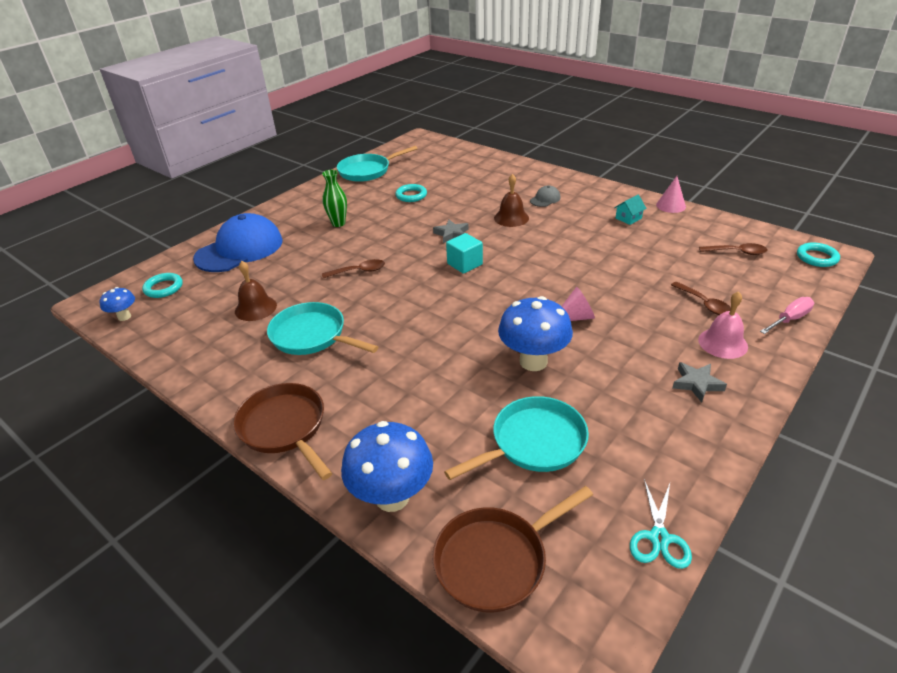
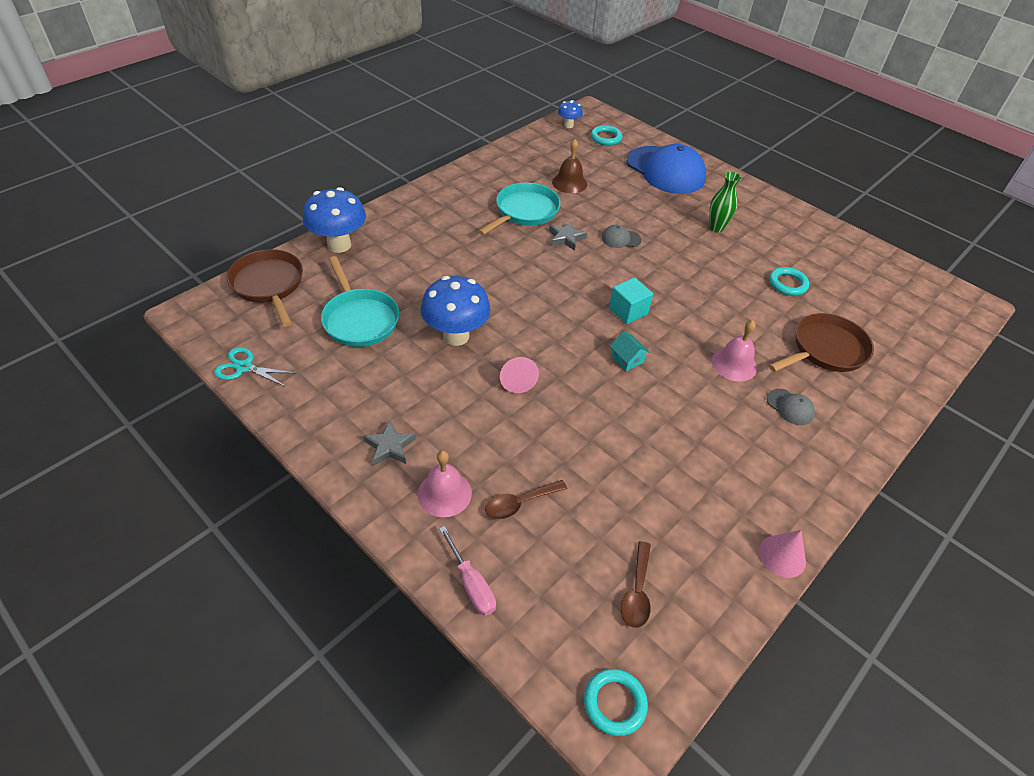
camera: 90 degrees right, 10 degrees up
(285, 428) = (421, 200): brown pan -> brown pan (825, 350)
(359, 271) = (620, 239): brown spoon -> grey cap
(367, 171) = (851, 252): turquoise pan -> none
(451, 234) = (693, 308): grey star -> grey star (566, 238)
(511, 218) = (734, 364): brown bell -> pink bell
(628, 218) = (737, 488): turquoise house -> turquoise house (627, 359)

